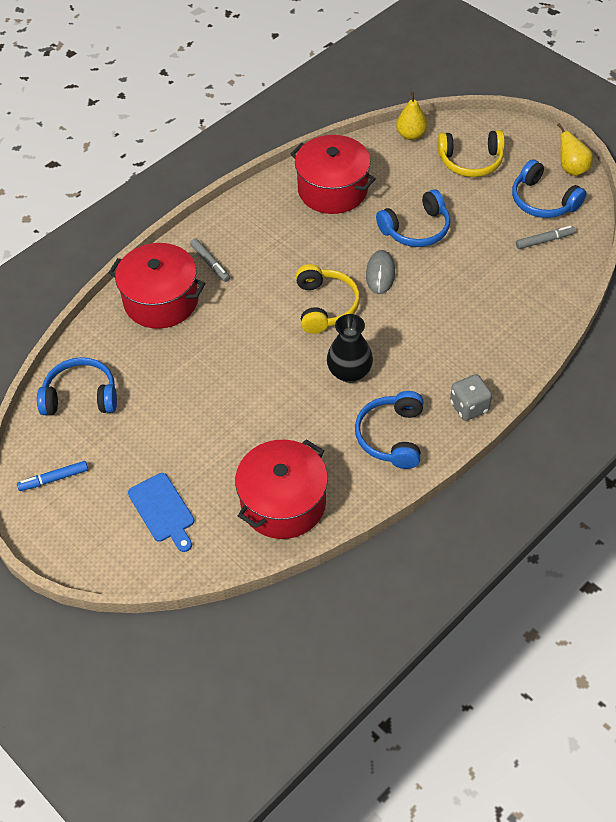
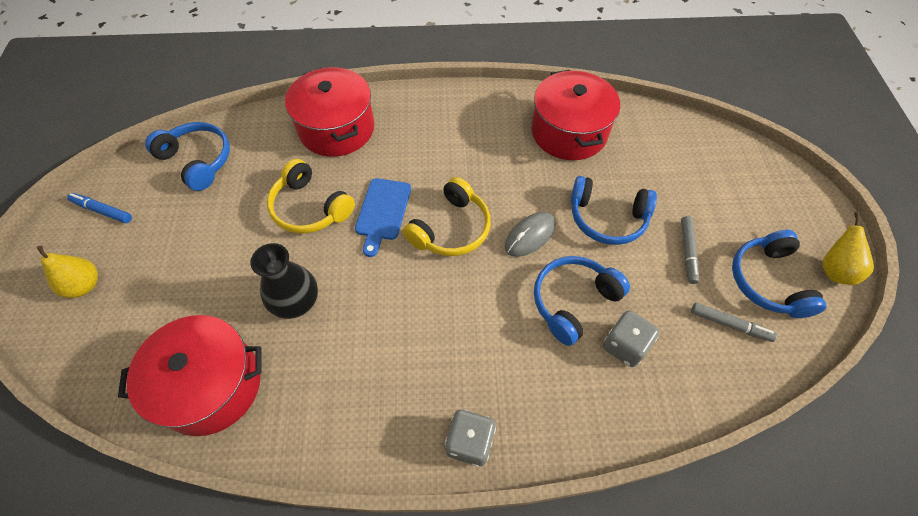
camera: 40 degrees right, 5 degrees up
(163, 510) = (128, 304): blue cutting board -> blue cutting board (382, 212)
(210, 263) = (405, 125): grey marker -> grey marker (687, 252)
(349, 372) = (403, 307): black vase -> black vase (296, 302)
(391, 436) = (367, 405): blue headphones -> blue headphones (573, 301)
(411, 135) = (691, 130): yellow pear -> yellow pear (84, 285)
(471, 161) = (726, 191): yellow headphones -> yellow headphones (309, 208)
(500, 294) = (625, 346): none -> grey dice

